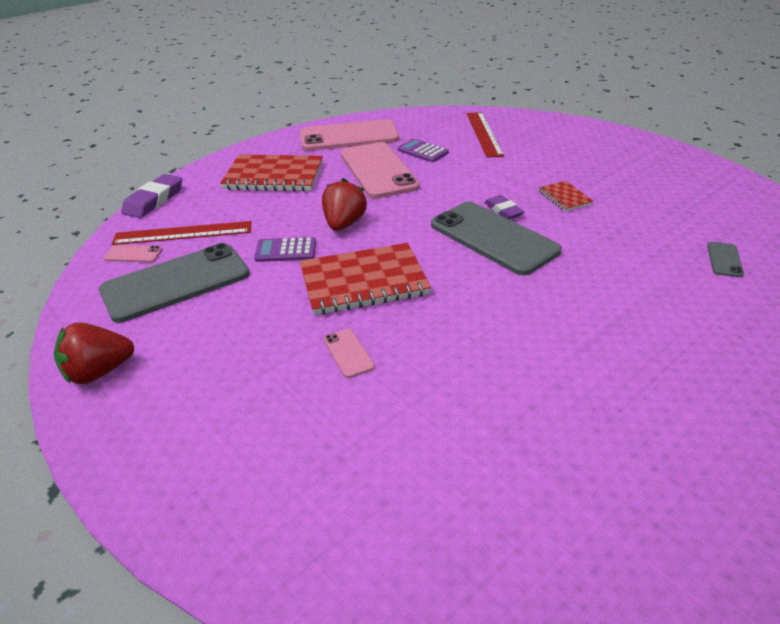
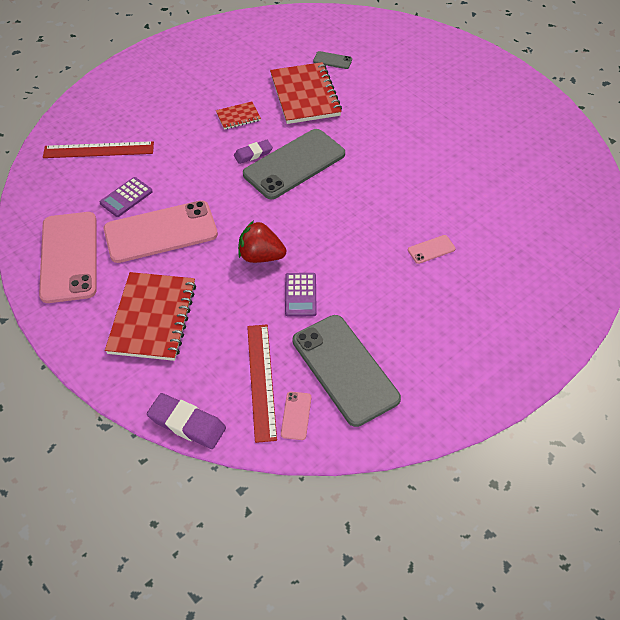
camera: 90 degrees left, 15 degrees up
(99, 372) = (459, 396): red strawberry -> none
(363, 282) = (349, 242): red notebook -> red notebook (305, 95)

